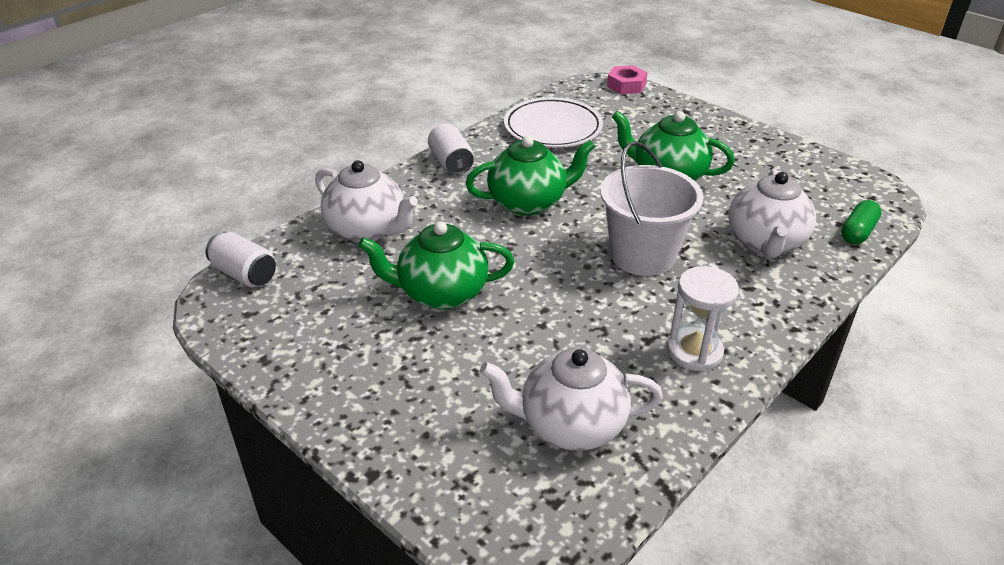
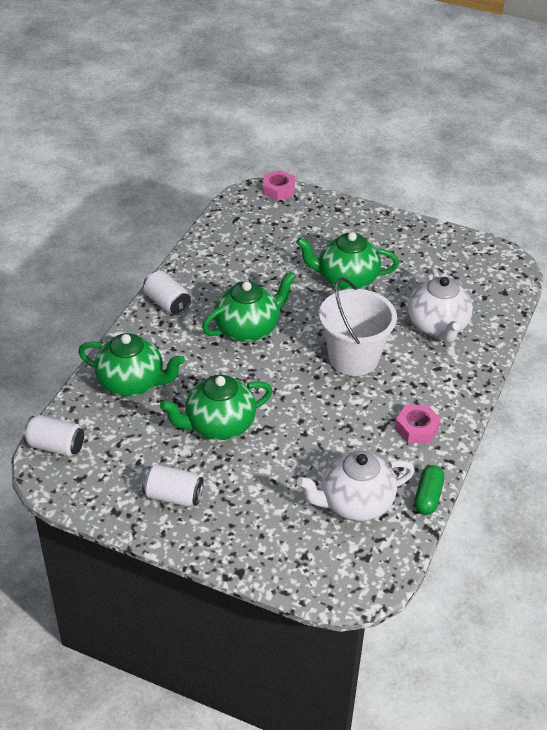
camera: 20 degrees left, 5 degrees up
(342, 359) = (173, 496): none -> white can
(367, 230) = (132, 383): white teapot -> green teapot
(552, 128) = (235, 249): white plate -> none
(694, 351) = (416, 428): white hourglass -> pink nut
(858, 232) = (499, 302): green capsule -> green capsule (428, 497)

